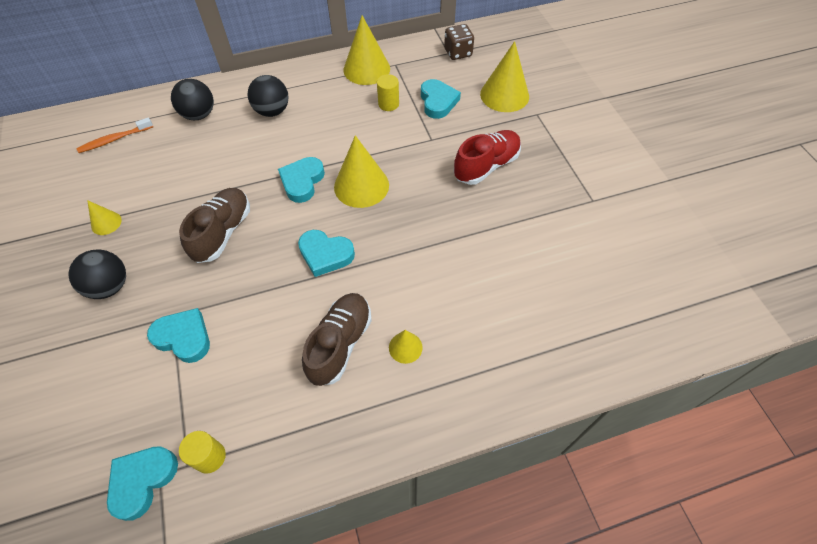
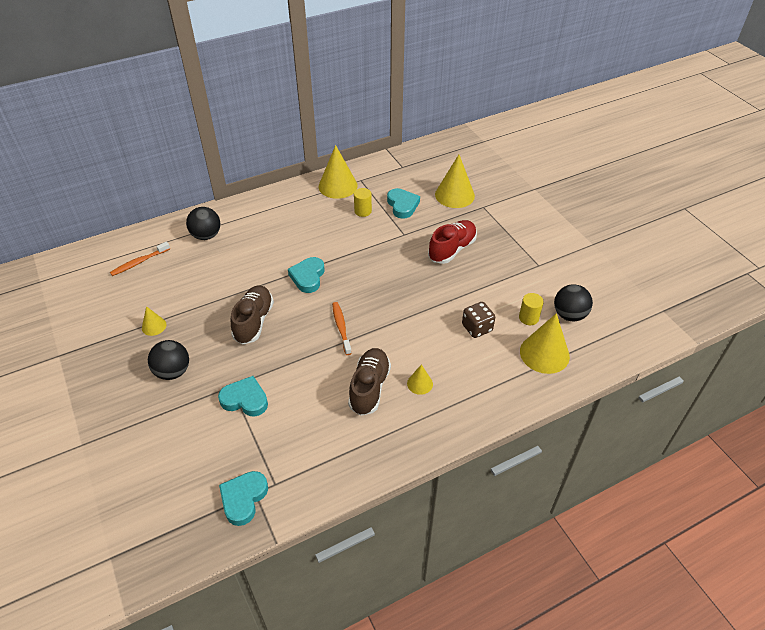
camera: 10 degrees left, 10 degrees down
(210, 457) = (291, 476): yellow cylinder -> yellow cylinder (528, 318)
(272, 111) = (268, 226): black ball -> black ball (569, 315)
(325, 254) = (341, 327): turquoise heart -> orange toothbrush
(361, 186) = (356, 275): yellow cone -> yellow cone (544, 353)
(458, 53) = (410, 166): brown dice -> brown dice (477, 328)

